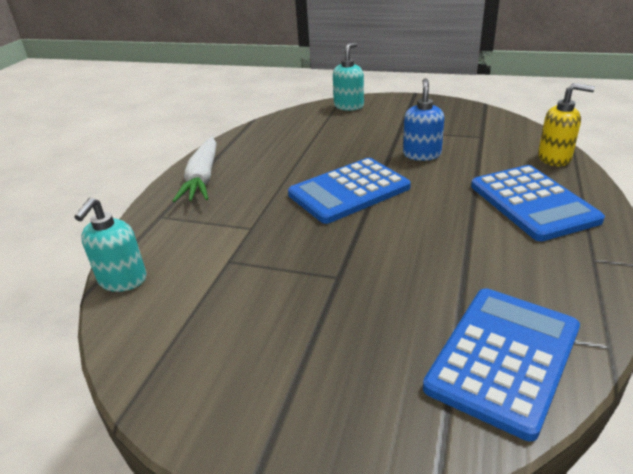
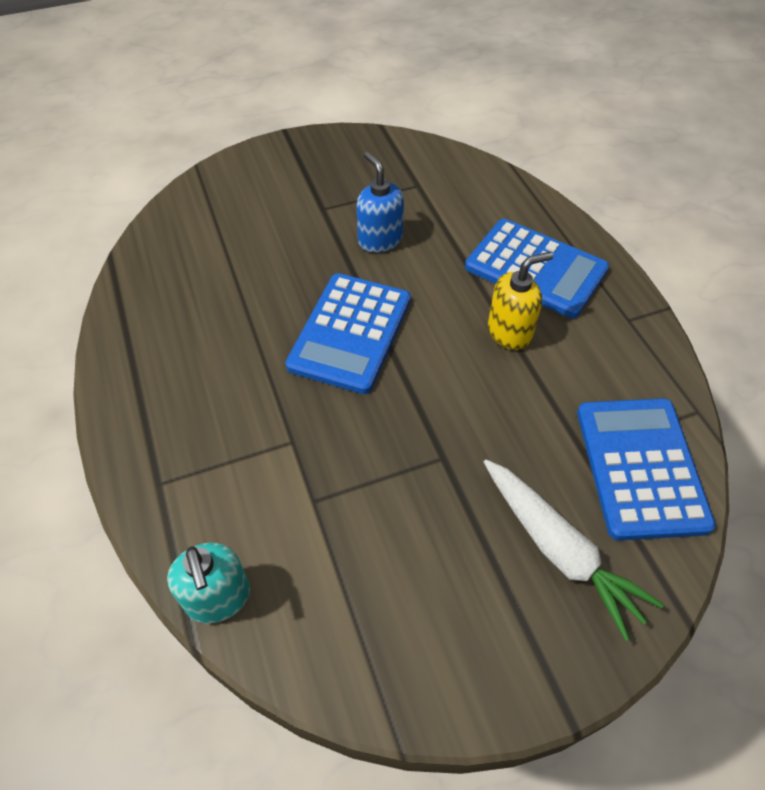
camera: 40 degrees left, 20 degrees up
(203, 178) = (150, 395): white carrot -> white carrot (559, 550)
(349, 106) = (222, 184): turquoise soap dispenser -> none
(554, 158) = (510, 194): yellow soap dispenser -> yellow soap dispenser (510, 332)

